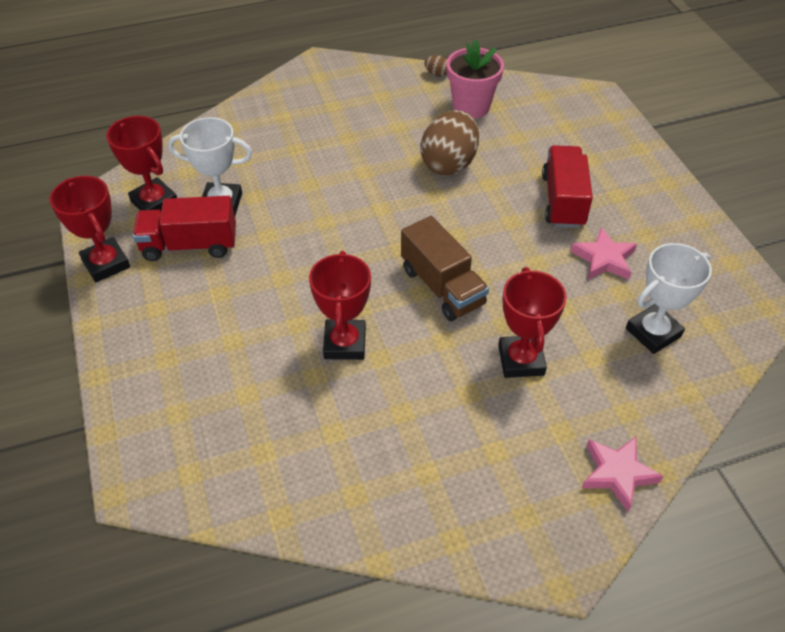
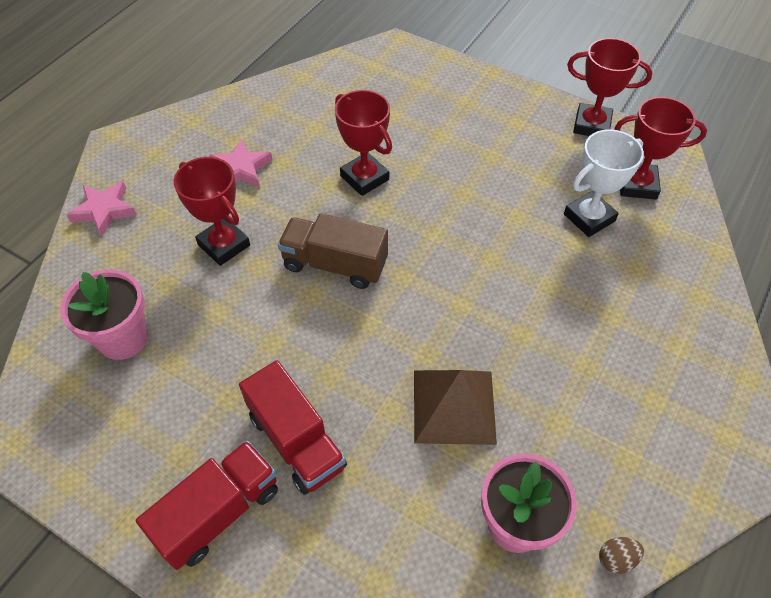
camera: 140 degrees right, 5 degrees up
(190, 245) = (560, 172): red truck -> red truck (218, 512)
(449, 164) = (453, 406): brown egg -> brown pyramid
(604, 259) = (209, 391): pink star -> pink star (241, 169)
(653, 332) = (123, 338): white trophy -> pink flower pot

